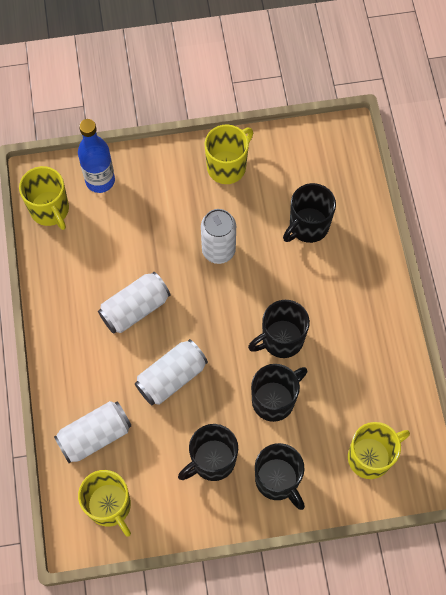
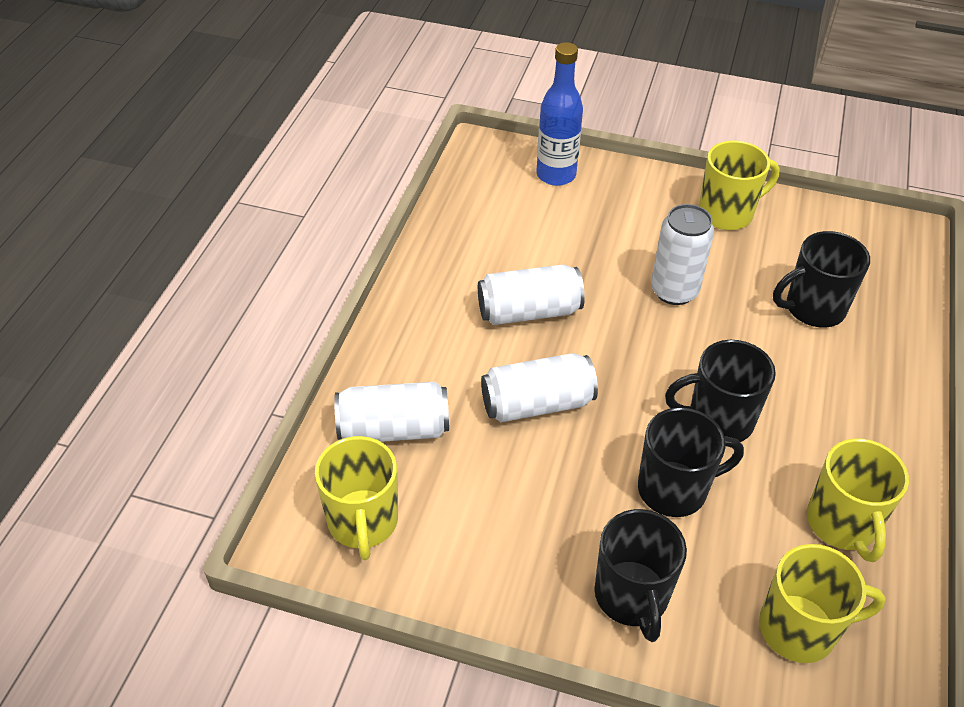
camera: 25 degrees right, 20 degrees down
(50, 210) = (479, 181): yellow mug -> yellow mug (842, 524)
(212, 461) = (543, 528): black mug -> none

